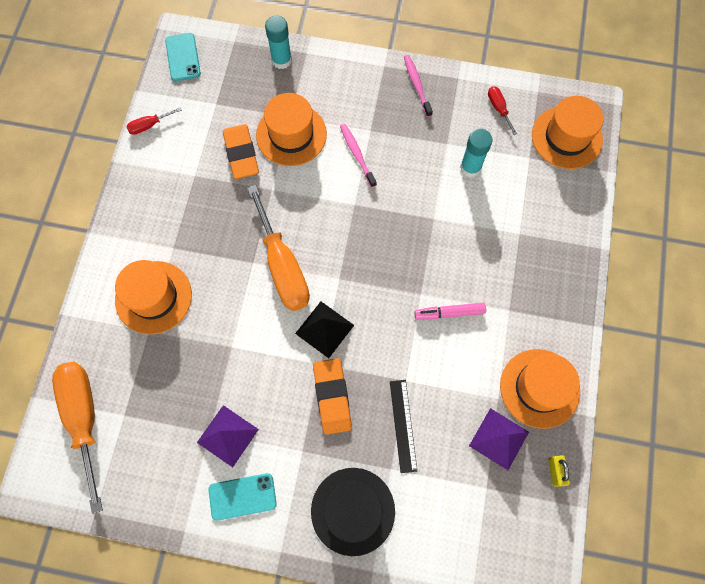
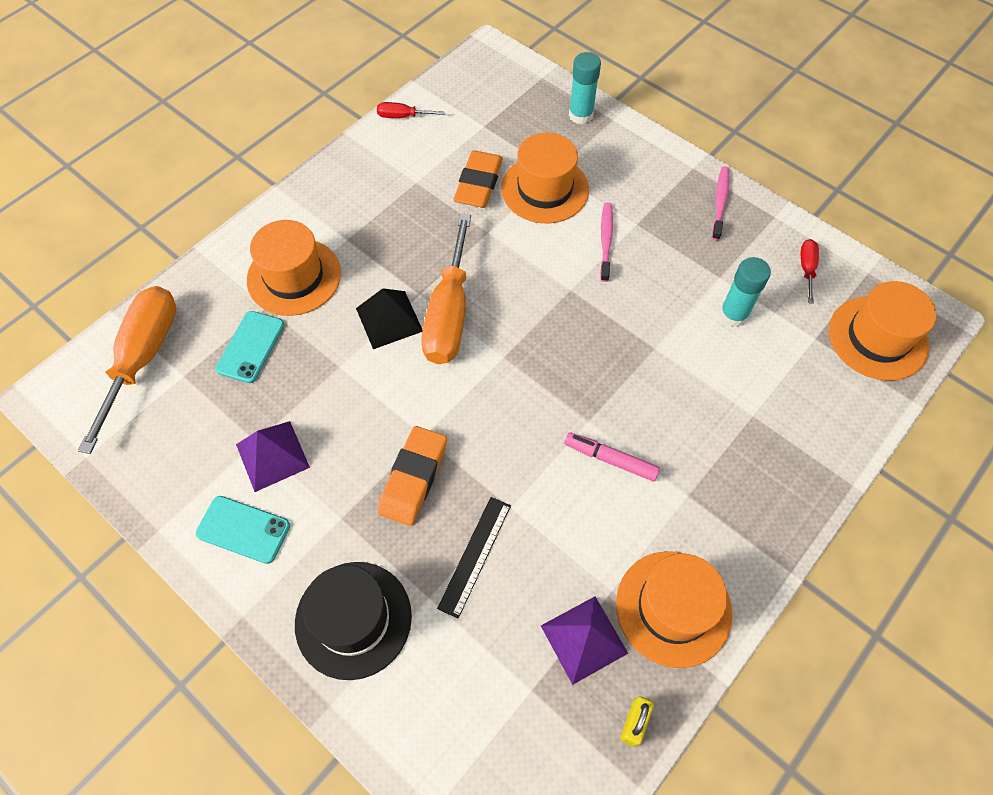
camera: 30 degrees right, 10 degrees down
(183, 57) = (479, 70): turquoise phone -> turquoise phone (251, 347)
(324, 329) = (452, 401): black pyramid -> black pyramid (389, 319)

